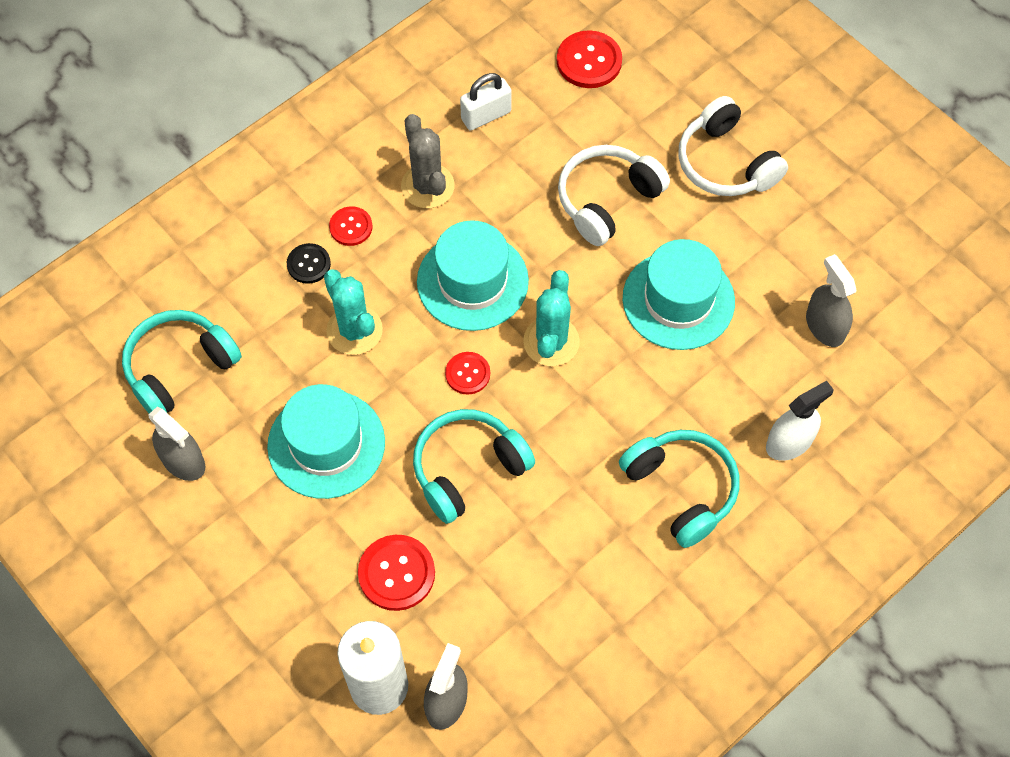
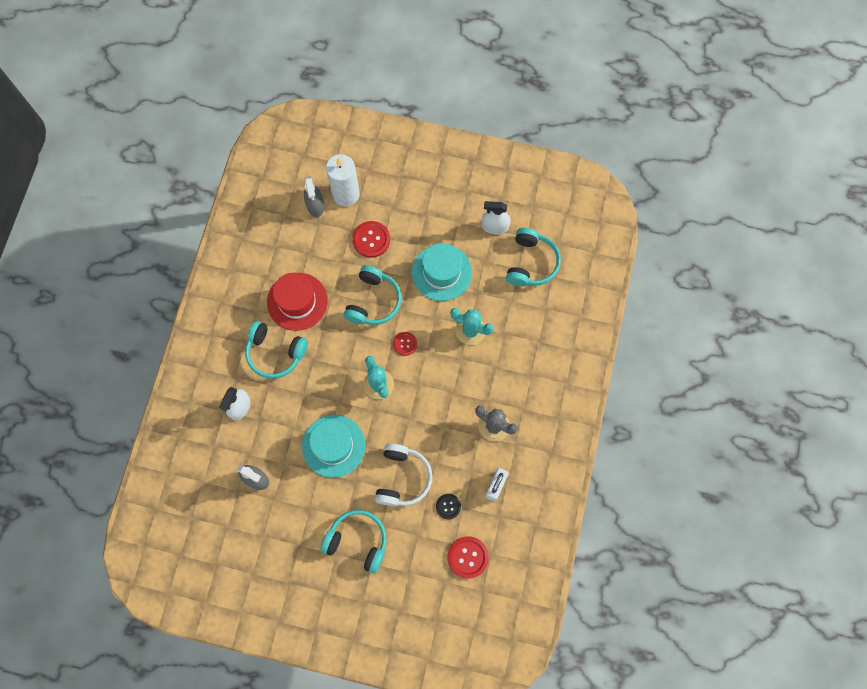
camera: 145 degrees right, 10 degrees up
(183, 461) = (495, 226): grey spray bottle -> white spray bottle
(308, 264) = (516, 348): black button -> black button (448, 506)
(351, 227) = (512, 379): red button -> none
(472, 281) = (435, 390): turquoise hat -> none
(592, 550) = (297, 301): none -> red hat
(725, 163) = (357, 541): white headphones -> turquoise headphones

